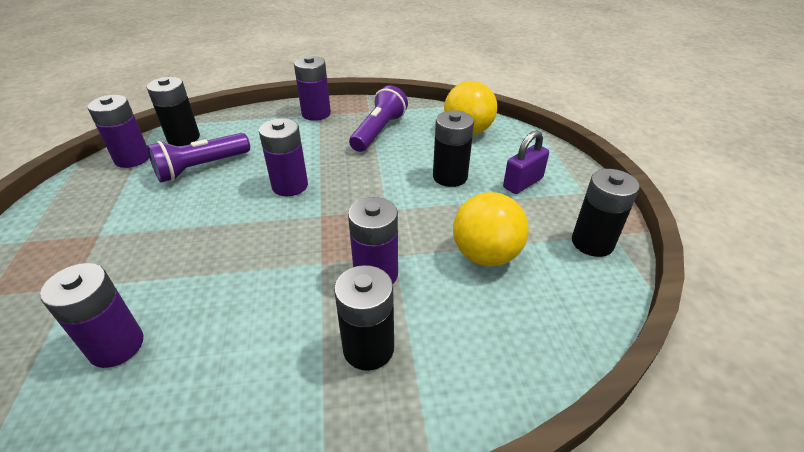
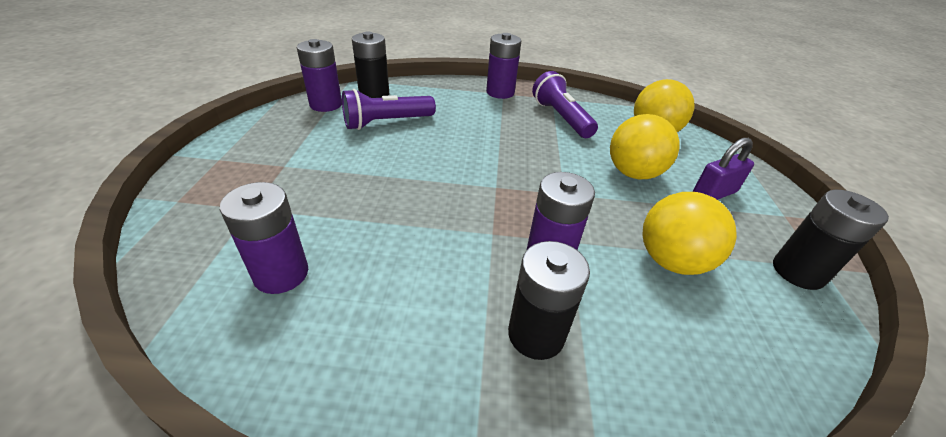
camera: 10 degrees right, 0 degrees up
(290, 186) = (468, 153): purple battery -> none
(378, 131) = (561, 118): purple flashlight -> purple flashlight turned 60 degrees counterclockwise
(450, 177) = (633, 173): black battery -> yellow ball

